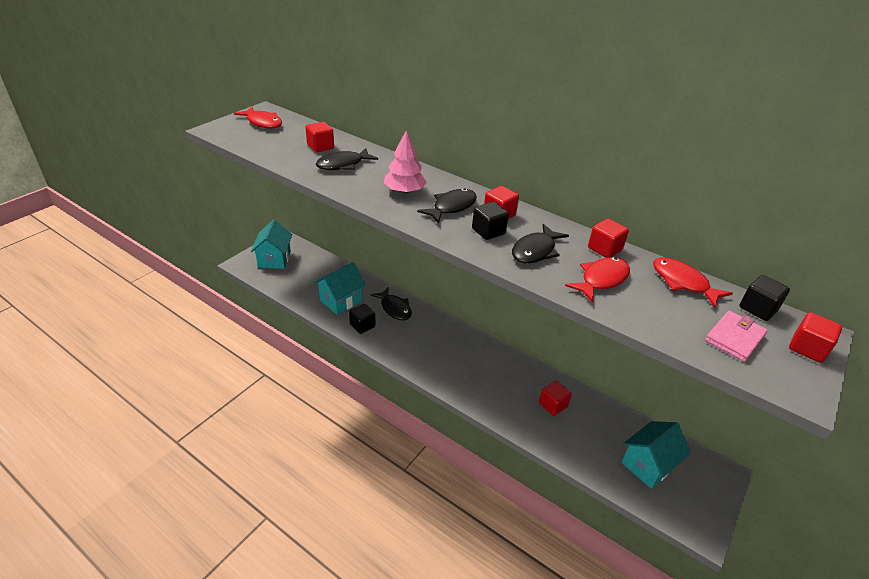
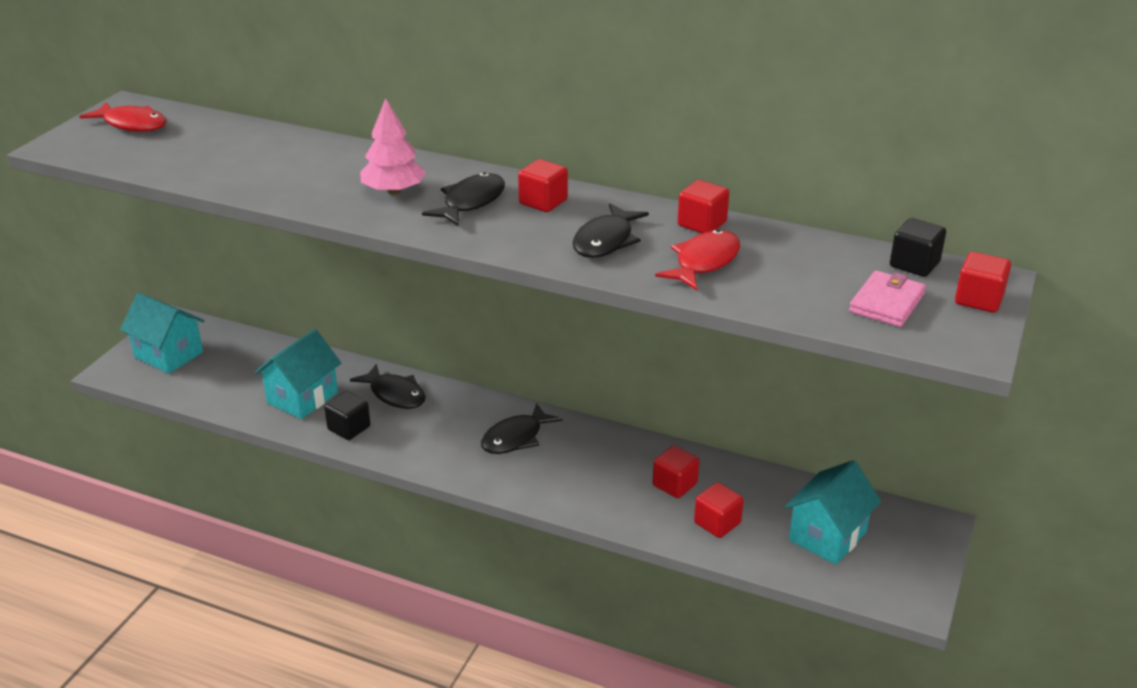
camera: 10 degrees left, 5 degrees down
(274, 259) = (169, 355): turquoise house -> turquoise house turned 45 degrees counterclockwise
(320, 147) = (240, 147): red cube -> red cube (717, 523)
(343, 165) = (286, 168): black fish -> black fish (516, 438)
(488, 231) = (533, 226): black cube -> none
(683, 283) = (814, 249): red fish -> none

